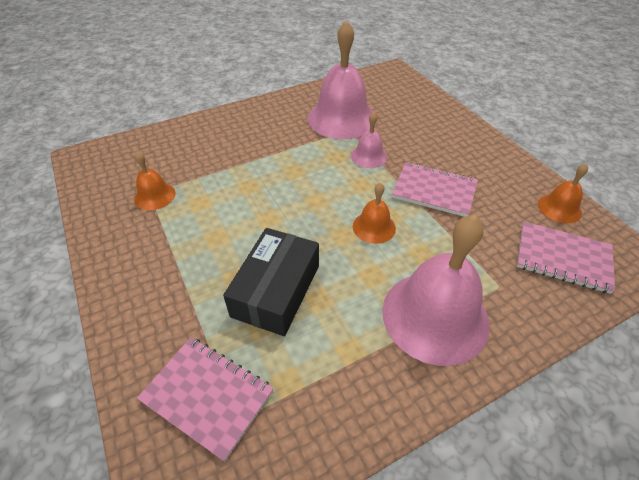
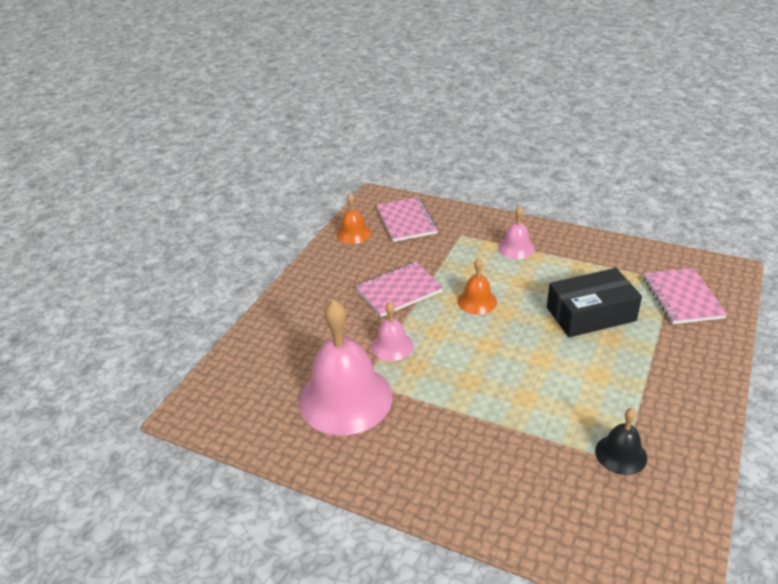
camera: 125 degrees left, 10 degrees down
(155, 196) = (621, 454): orange bell -> black bell
(434, 191) = (399, 291): pink notebook -> pink notebook turned 75 degrees clockwise
(435, 316) = (516, 248): pink bell -> pink bell, size x0.48

